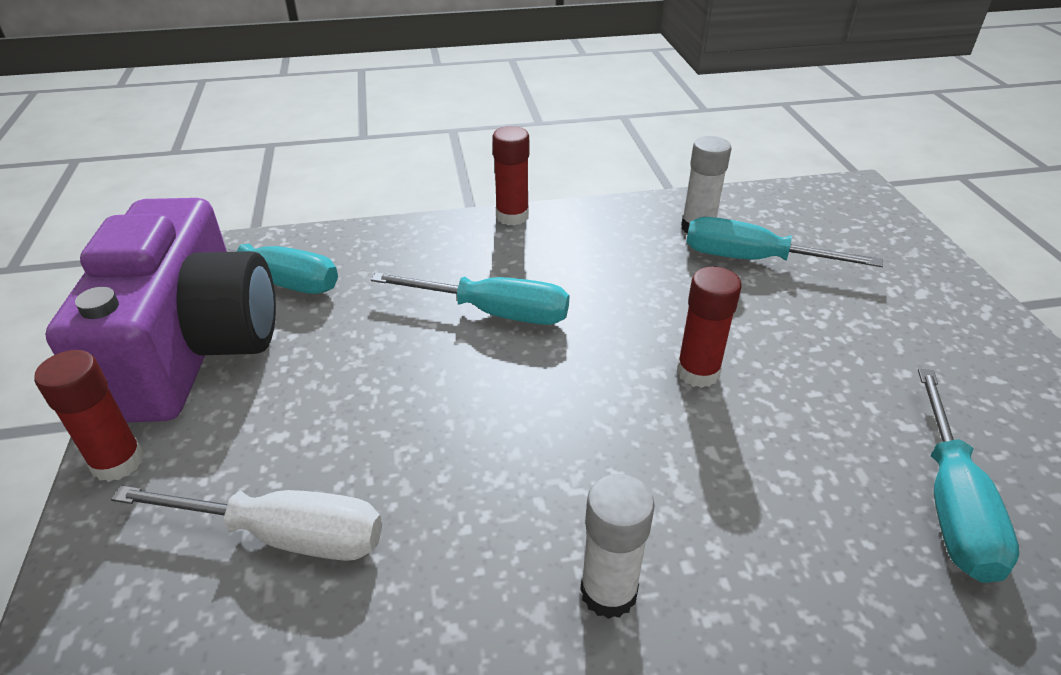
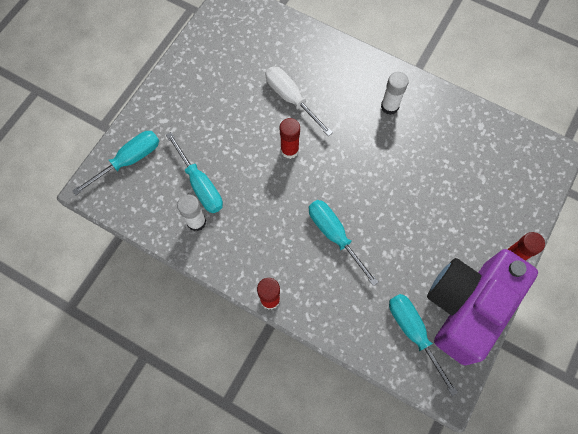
camera: 140 degrees left, 30 degrees up
(283, 535) = (468, 186): white screwdriver -> white screwdriver (291, 99)
(951, 503) = (273, 61): turquoise screwdriver -> turquoise screwdriver (128, 161)

